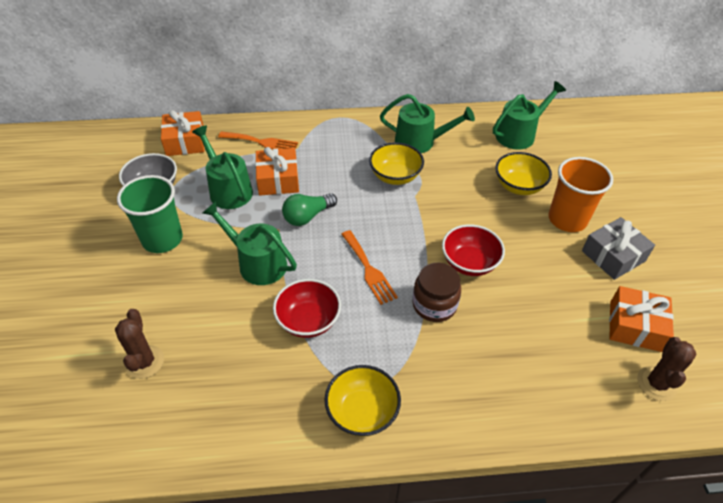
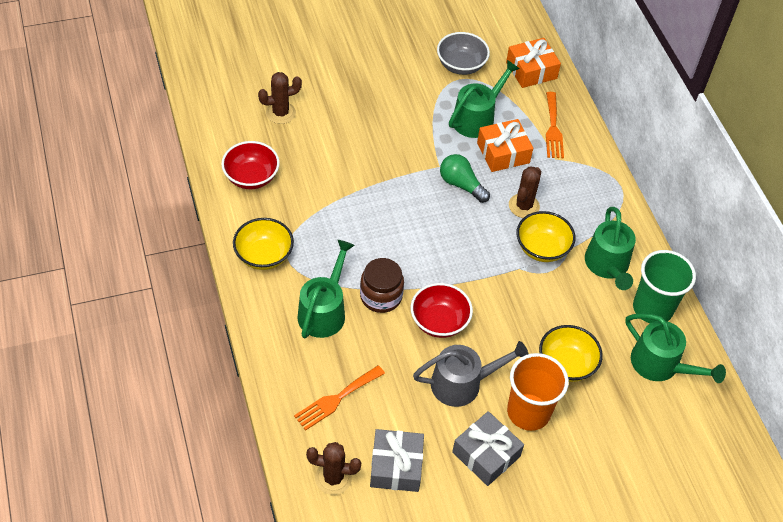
camera: 75 degrees right, 5 degrees up
(162, 239) = (402, 89): green cup -> green cup (652, 308)
(257, 263) = (394, 159): green watering can -> green watering can (324, 311)
(308, 321) = (341, 206): red bowl -> red bowl (251, 177)
(345, 178) = (524, 206): none -> brown cactus
(368, 269) = (409, 241): orange fork -> orange fork (336, 399)
(539, 258) = (462, 383): none -> grey watering can
(635, 326) = (396, 466): orange gift -> grey gift

